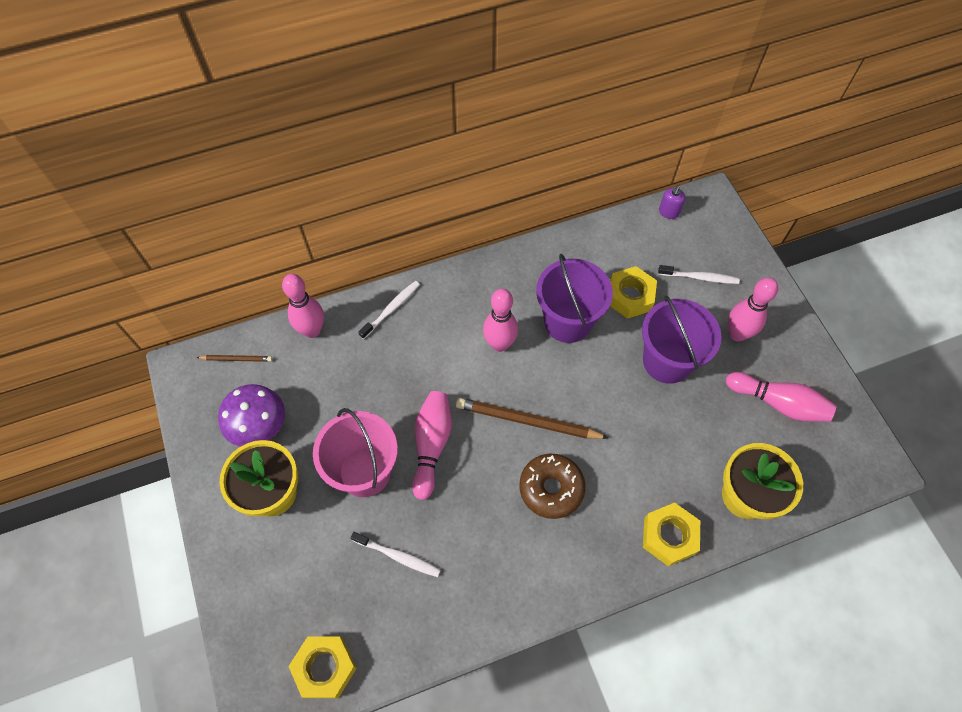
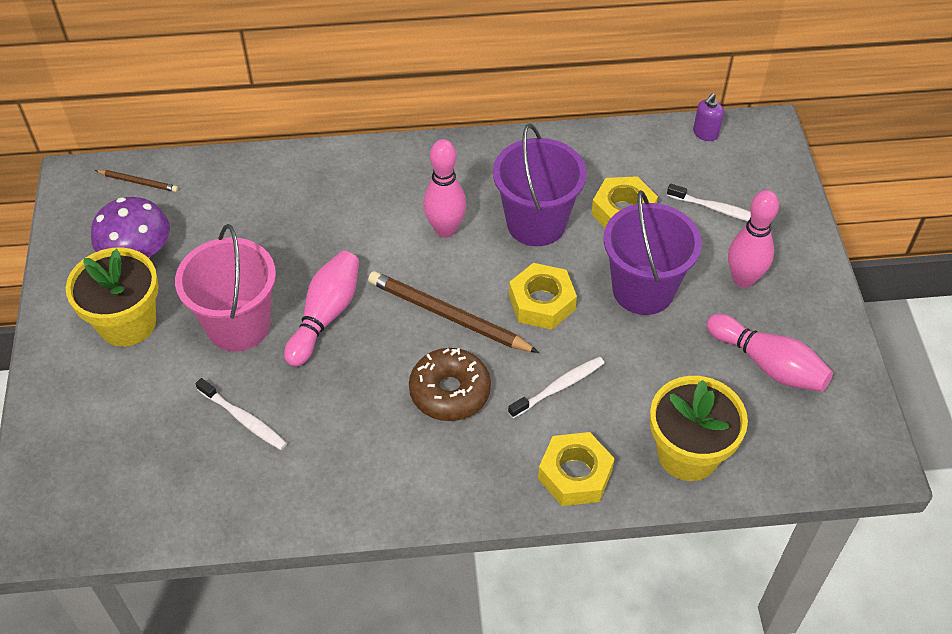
camera: 15 degrees right, 10 degrees down
(312, 330) = (233, 171): pink bowling pin -> none
(325, 667) = (118, 511): yellow nut -> yellow nut (542, 302)
(391, 309) = (332, 168): white toothbrush -> white toothbrush (558, 387)

